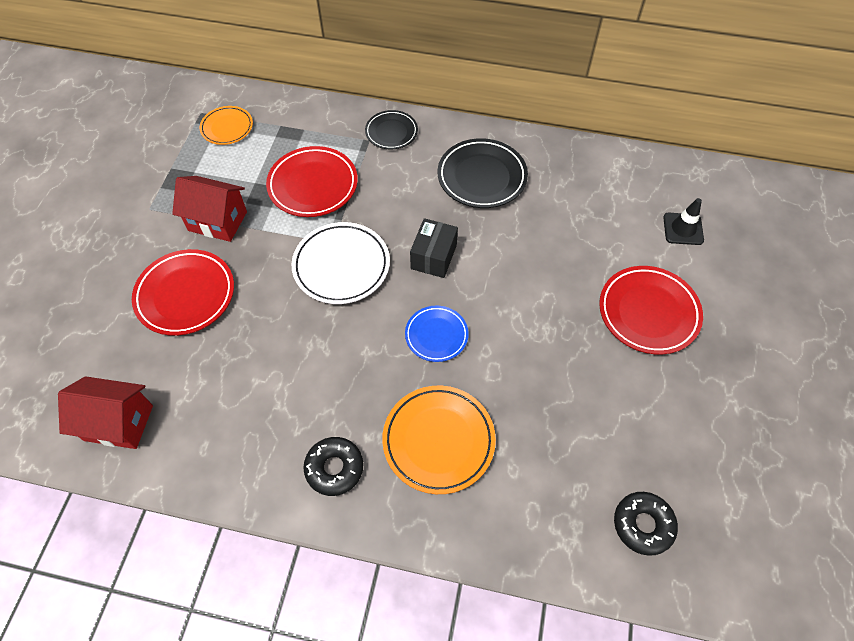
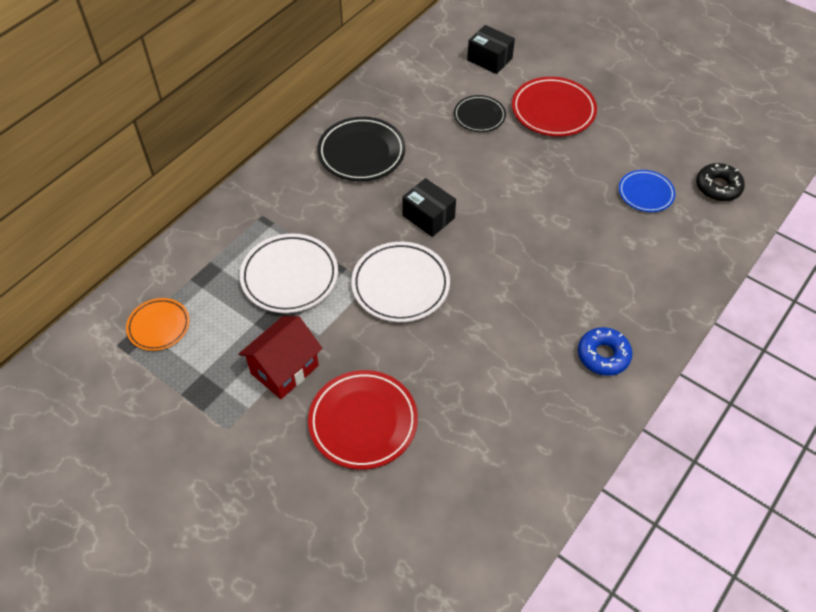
camera: 65 degrees left, 5 degrees down
(118, 423) = (485, 517): red house -> none
(313, 185) = (289, 276): red plate -> white plate
(334, 468) = (603, 355): black donut -> blue donut
(391, 132) = (264, 195): black plate -> black plate (479, 116)
(436, 335) = (509, 243): blue plate -> blue plate (645, 193)
(438, 440) = (607, 277): orange plate -> none
(683, 229) = (489, 59): black traffic cone -> black box

